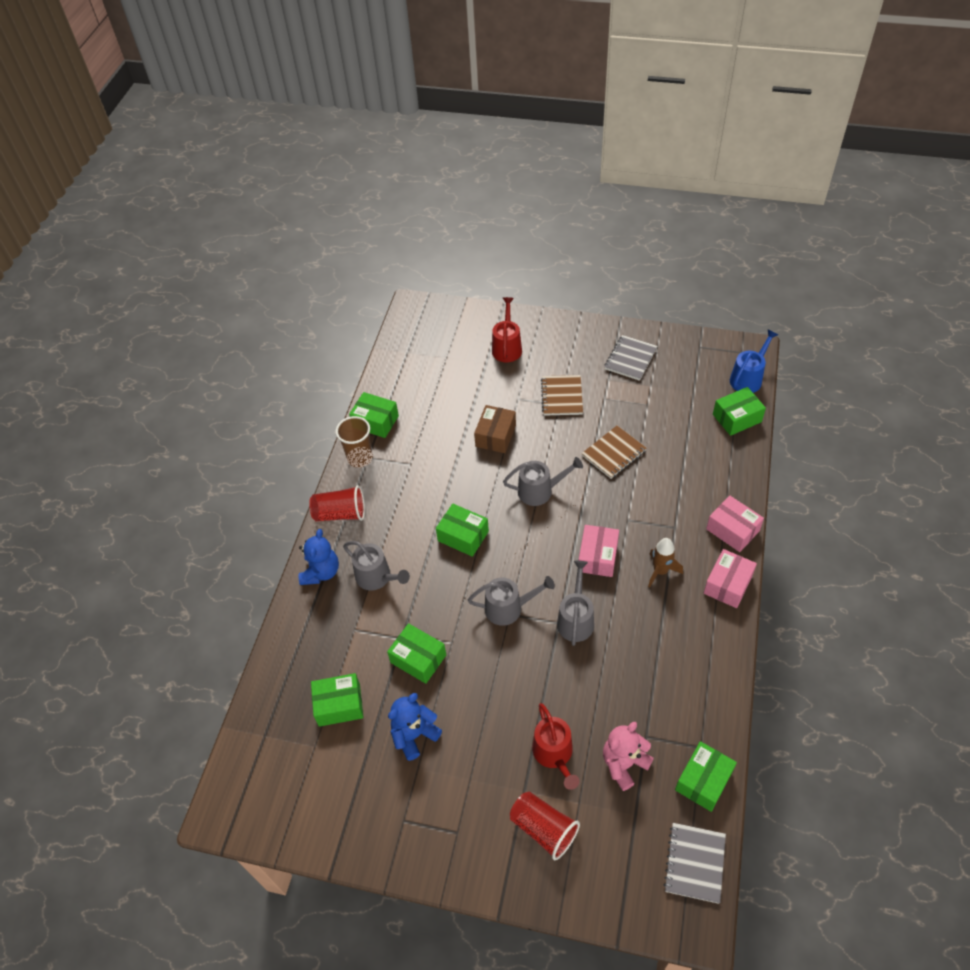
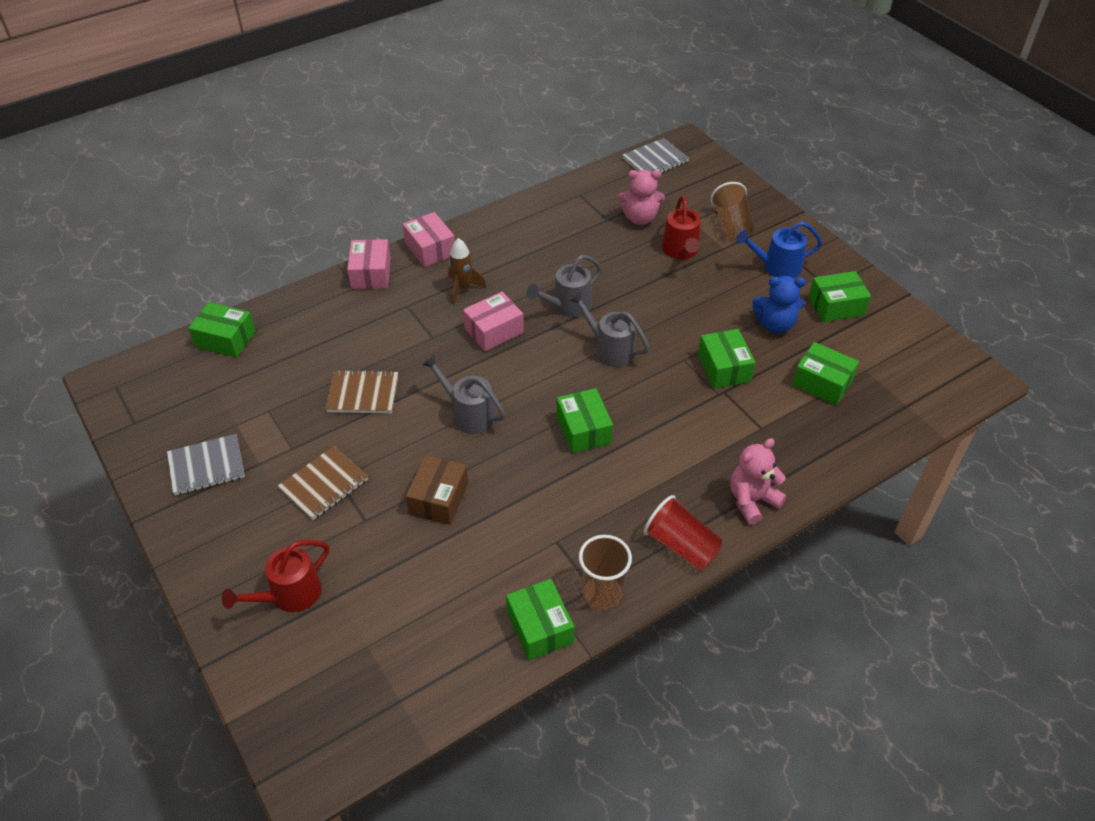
camera: 140 degrees left, 5 degrees down
(321, 572) = (752, 500): blue teddy bear -> pink teddy bear
(377, 577) = (700, 455): grey watering can -> none
(495, 436) = (438, 498): brown box -> brown box turned 45 degrees counterclockwise
(543, 829) = (731, 225): red cup -> brown cup
(554, 754) = (681, 250): red watering can -> red watering can turned 150 degrees clockwise
(703, 781) = (600, 182): green box -> green box (836, 306)
(728, 584) = (430, 249): pink box -> pink box turned 75 degrees clockwise
(748, 378) = (156, 361): blue watering can -> blue watering can (777, 267)

